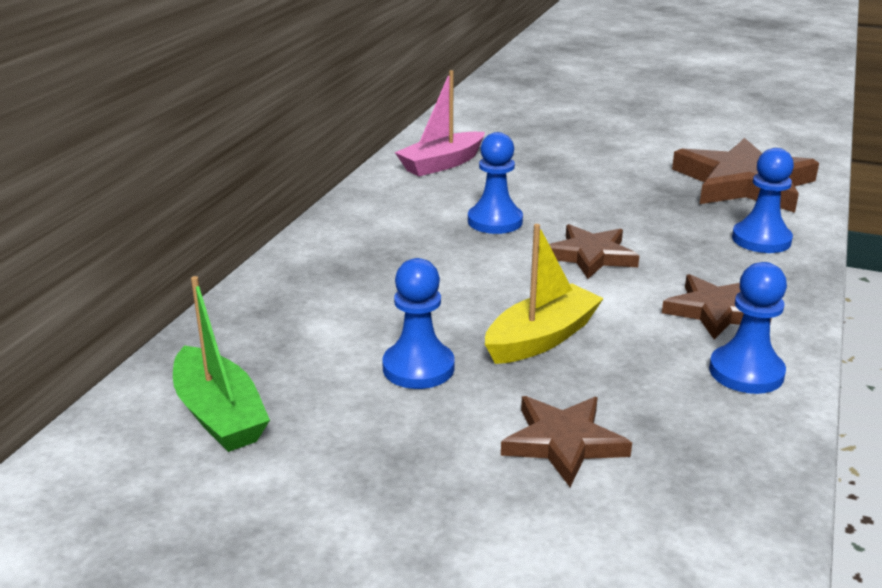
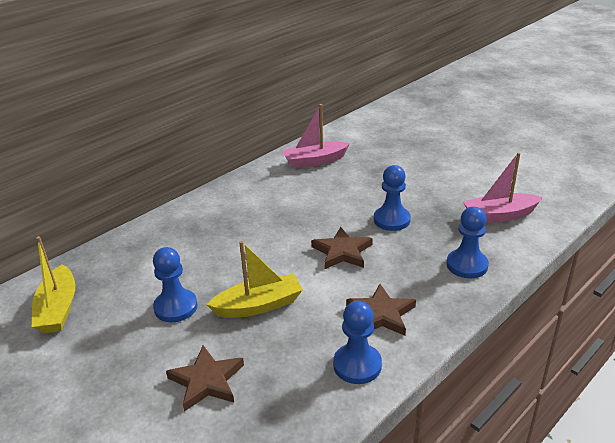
camera: 25 degrees right, 5 degrees up
(219, 414) = (58, 309): green boat -> yellow boat
(495, 221) = (308, 212): blue pawn -> blue pawn (391, 220)
(743, 183) = (499, 215): brown star -> pink boat

